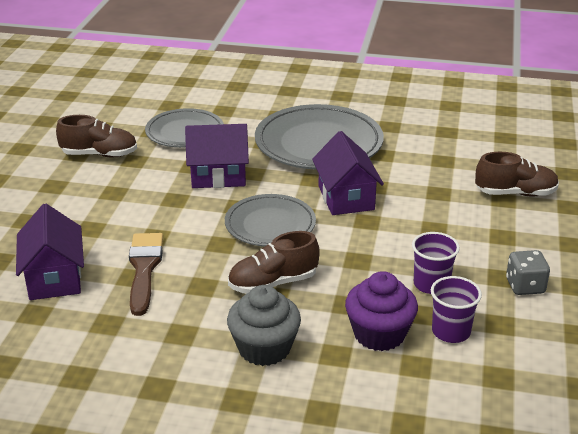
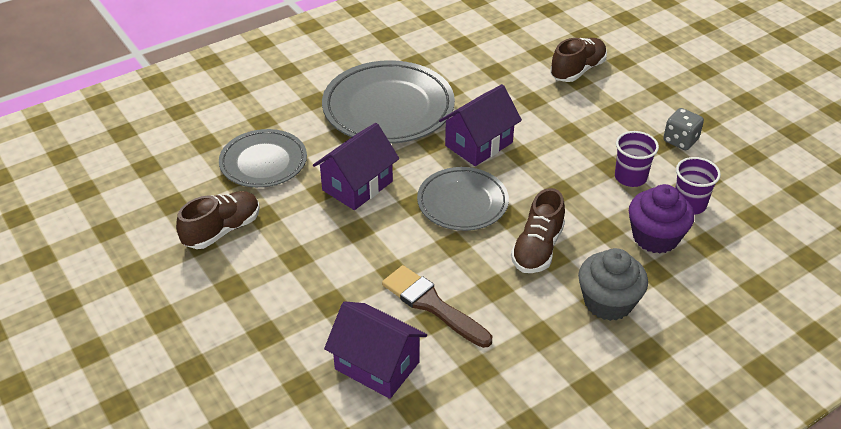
camera: 45 degrees left, 10 degrees up
(346, 198) = (479, 144): purple house -> purple house turned 75 degrees counterclockwise

